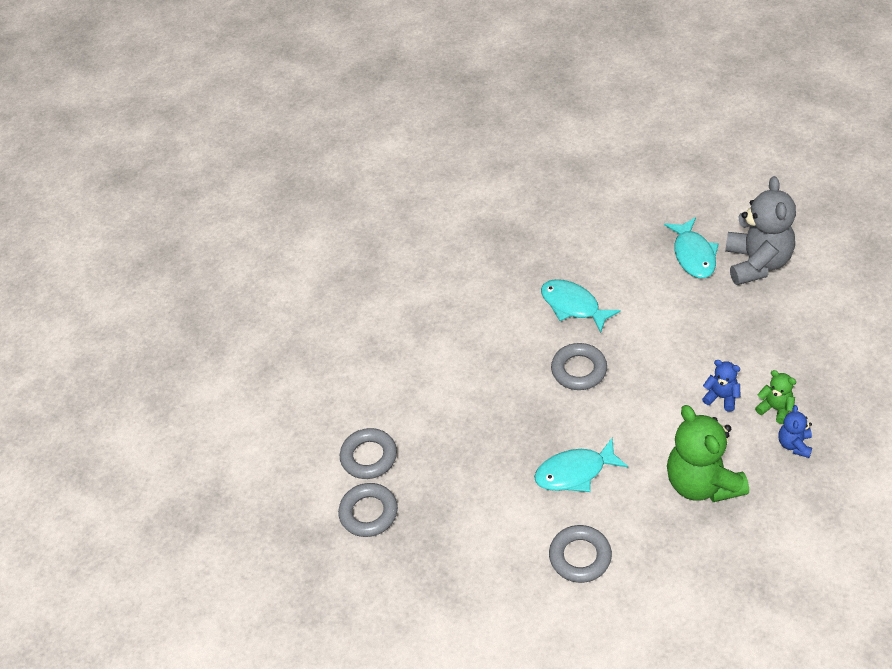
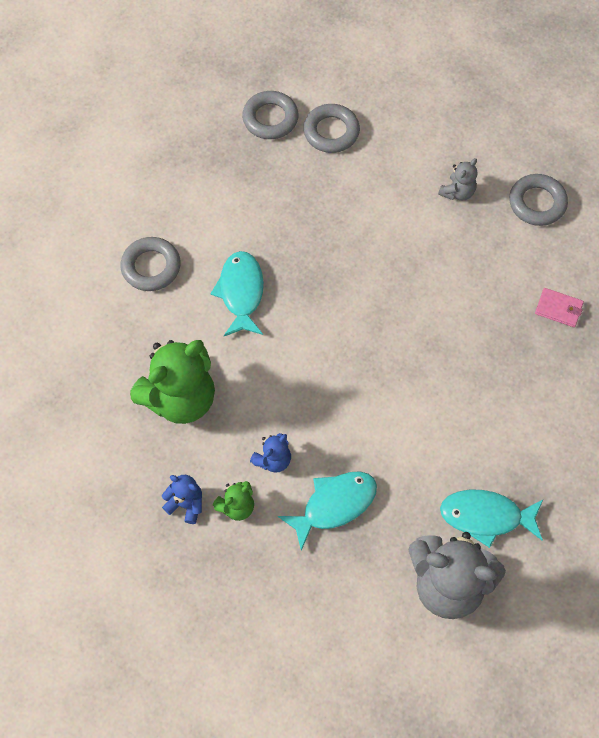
camera: 100 degrees right, 15 degrees up
(405, 344) = (457, 192): none -> grey teddy bear
(495, 254) = (558, 309): none -> pink wallet
(573, 306) = (453, 361): turquoise fish -> turquoise fish (334, 505)
(579, 370) = (363, 337): grey ring -> grey ring (537, 203)
(702, 483) = (180, 398): green teddy bear -> green teddy bear turned 150 degrees clockwise

